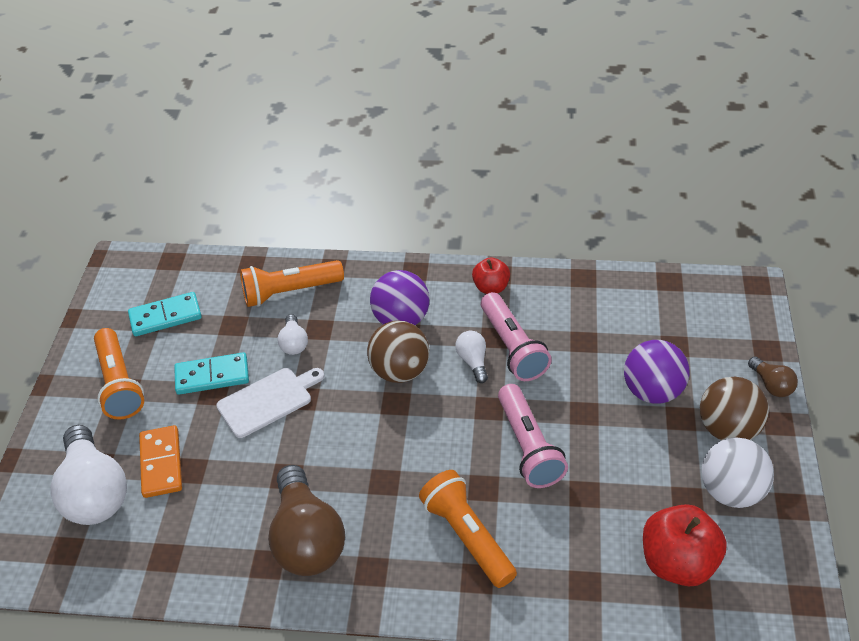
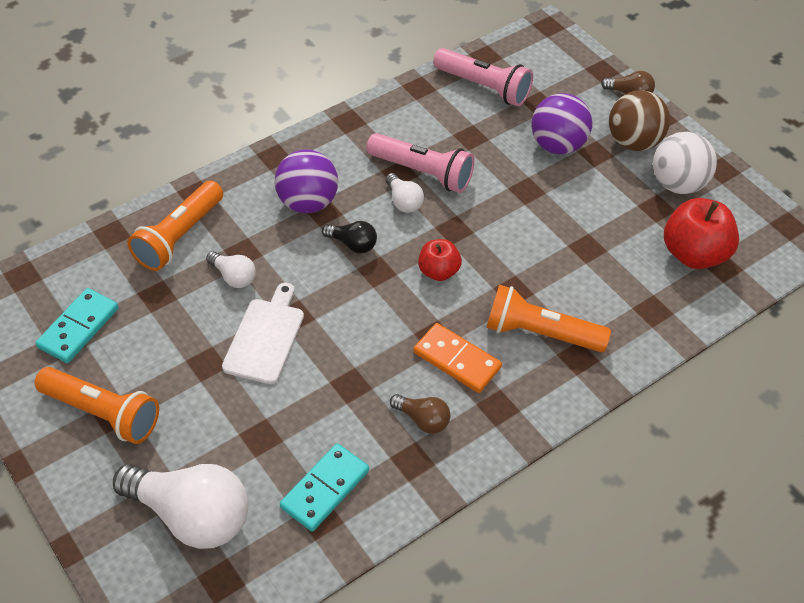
camera: 45 degrees left, 5 degrees up
(161, 463) = (227, 450): orange domino -> orange domino (457, 360)
(212, 376) = (188, 350): turquoise domino -> turquoise domino (325, 489)
(307, 539) = (422, 420): brown light bulb -> brown light bulb, size x0.47
(400, 371) = (352, 244): brown ball -> black light bulb
(473, 361) = (403, 201): white light bulb -> white light bulb turned 150 degrees counterclockwise
(491, 287) = (354, 135): red apple -> red apple (438, 271)
(528, 447) = (514, 240): pink flashlight -> pink flashlight (484, 87)

